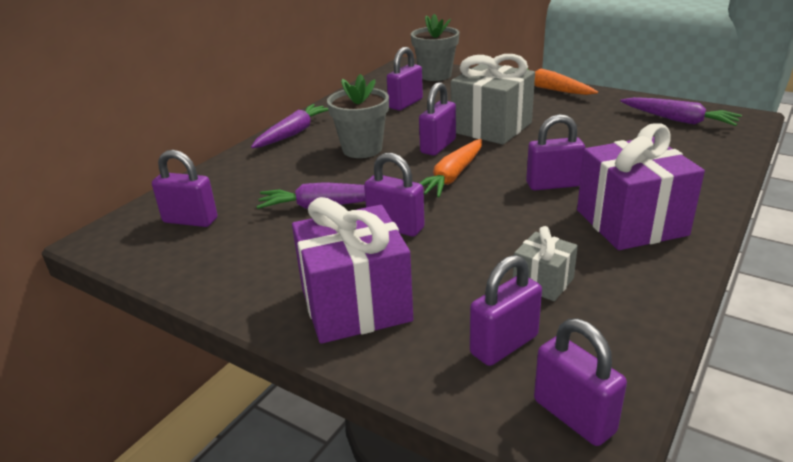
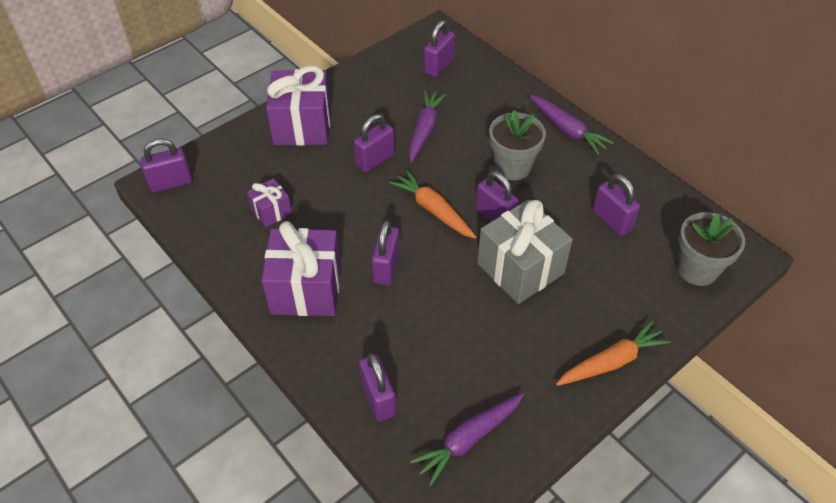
camera: 105 degrees right, 20 degrees up
(504, 345) = (232, 175): purple padlock -> purple padlock (378, 399)
(543, 282) = (271, 211): grey gift -> purple gift

